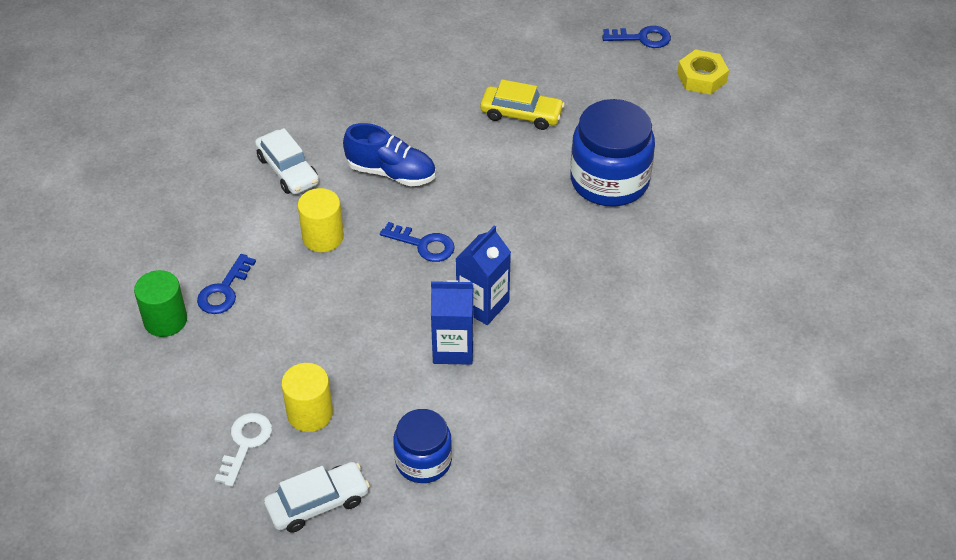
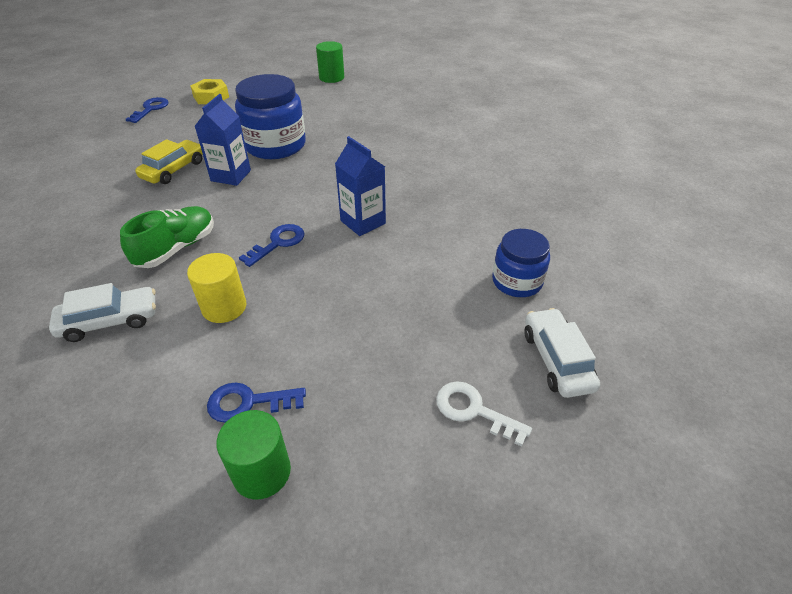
camera: 75 degrees left, 5 degrees down
(224, 291) = (248, 402): blue key -> blue key turned 135 degrees clockwise
(310, 413) = (446, 350): yellow cylinder -> none
(391, 172) = (177, 248): blue shoe -> green shoe
(453, 348) = (402, 245): blue carton -> blue carton (231, 175)
(828, 179) = (331, 77): none -> green cylinder

